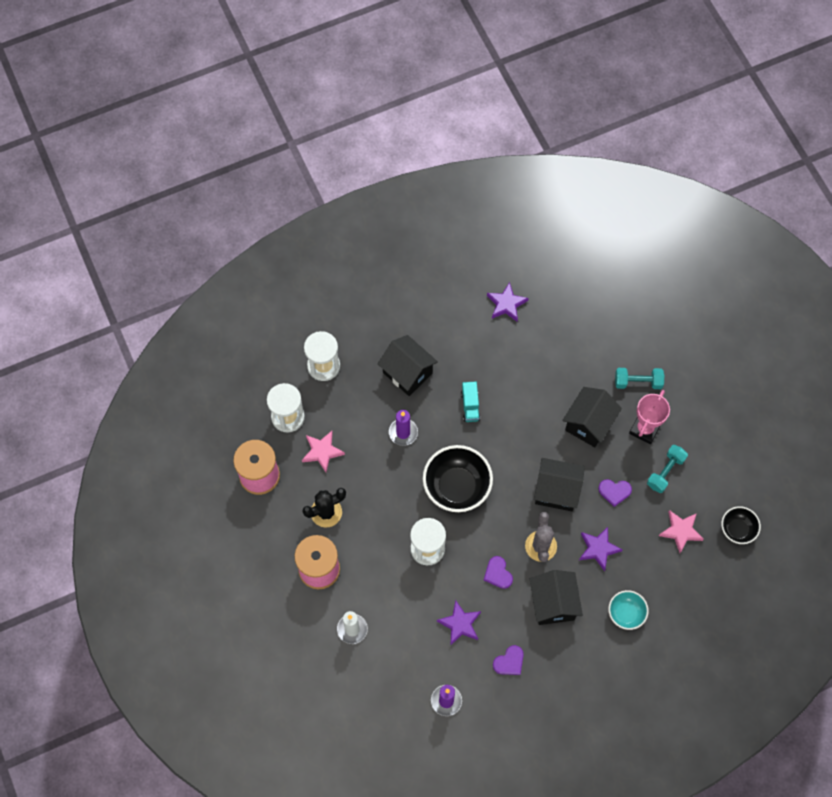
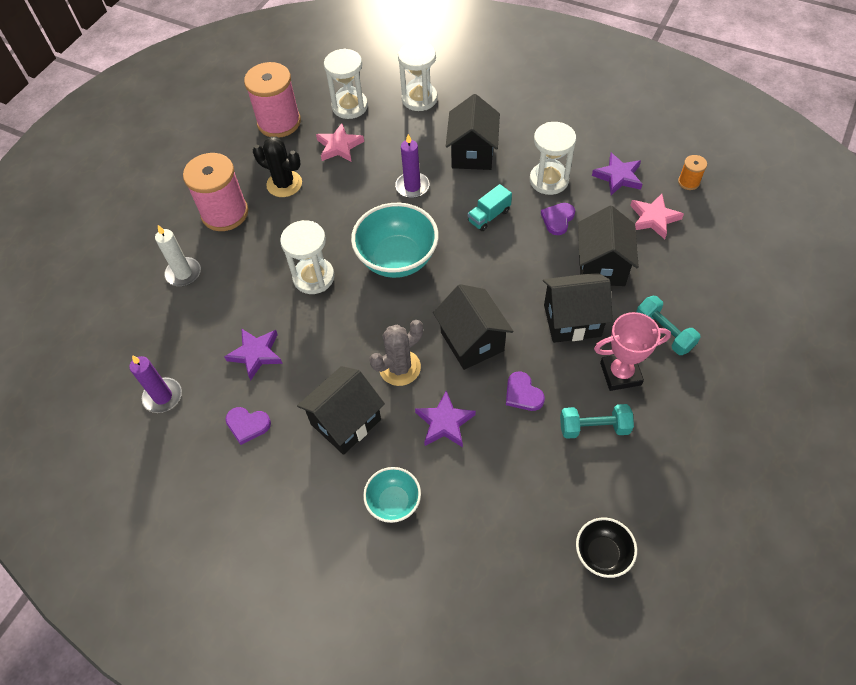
camera: 55 degrees right, 10 degrees down
(457, 487) = (397, 259): black bowl -> turquoise bowl
(472, 346) = (549, 180): none -> white hourglass
(498, 573) = (337, 350): purple heart -> purple heart (558, 219)
(546, 269) = (688, 182): none -> orange spool
(565, 374) = (602, 266): none -> black house
(680, 531) = (541, 492): pink star -> pink star (653, 218)

